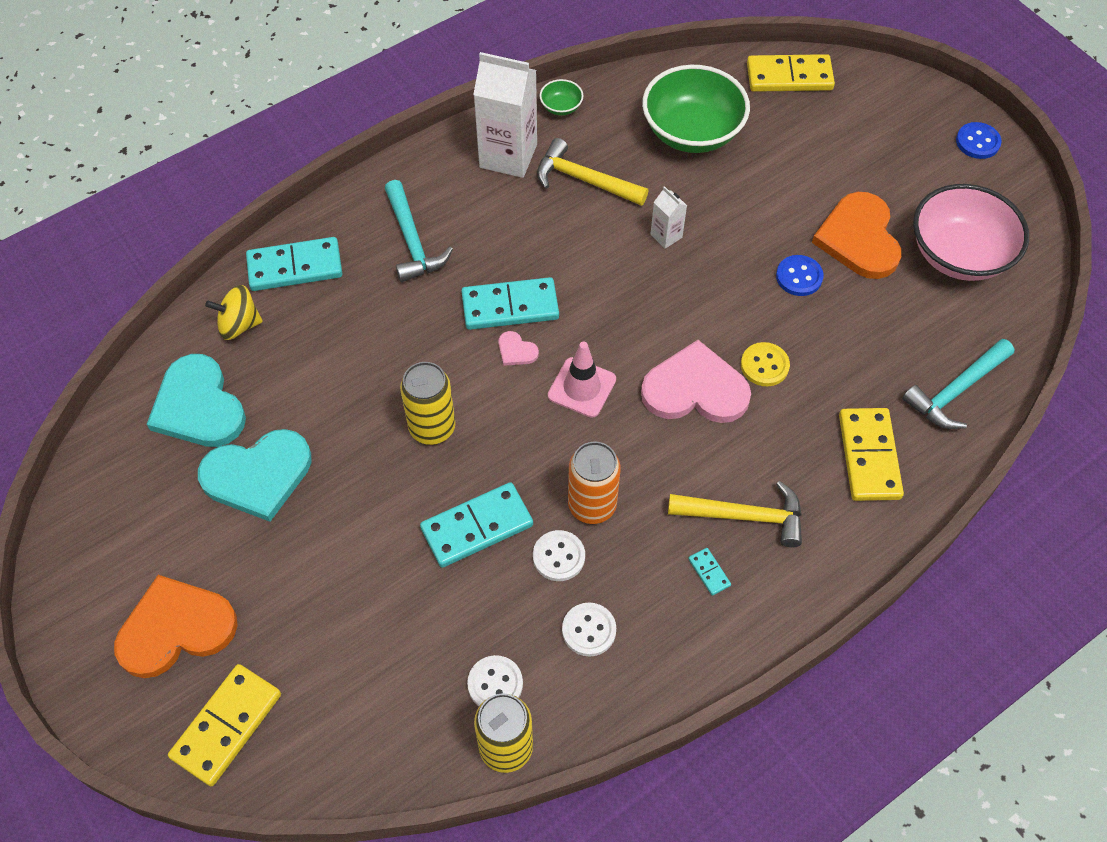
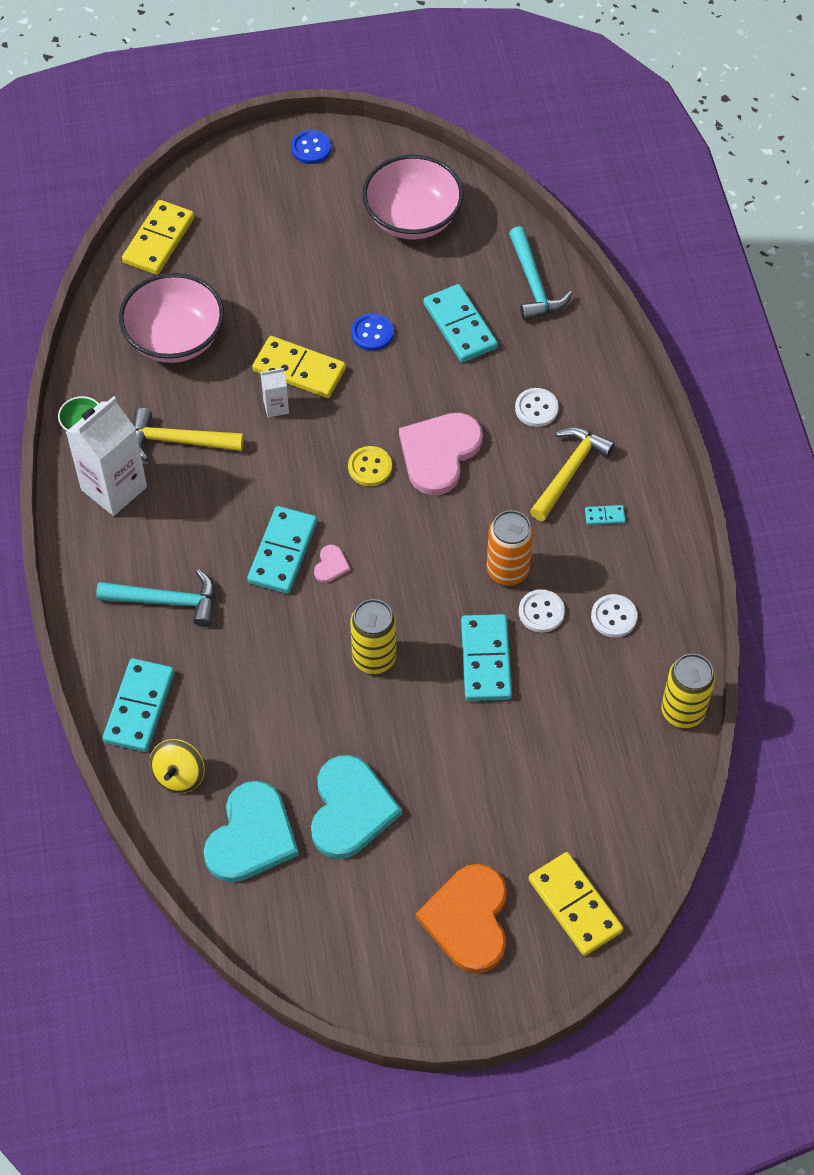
camera: 65 degrees left, 0 degrees up
(198, 406) = (251, 836): turquoise heart -> turquoise heart turned 60 degrees counterclockwise
(495, 684) = (628, 699): white button -> white button (536, 408)
(516, 351) = (331, 565): pink heart -> pink heart turned 45 degrees counterclockwise
(582, 387) = (394, 532): pink traffic cone -> none
(584, 180) = (178, 441): yellow hammer -> yellow hammer turned 45 degrees clockwise
(692, 132) = (175, 338): green bowl -> pink bowl
(764, 365) = (443, 396): yellow button -> yellow button (370, 467)
(858, 346) = (460, 326): none -> turquoise domino
(859, 238) = (358, 275): orange heart -> none
(869, 456) = (560, 367): yellow domino -> yellow domino (299, 369)

